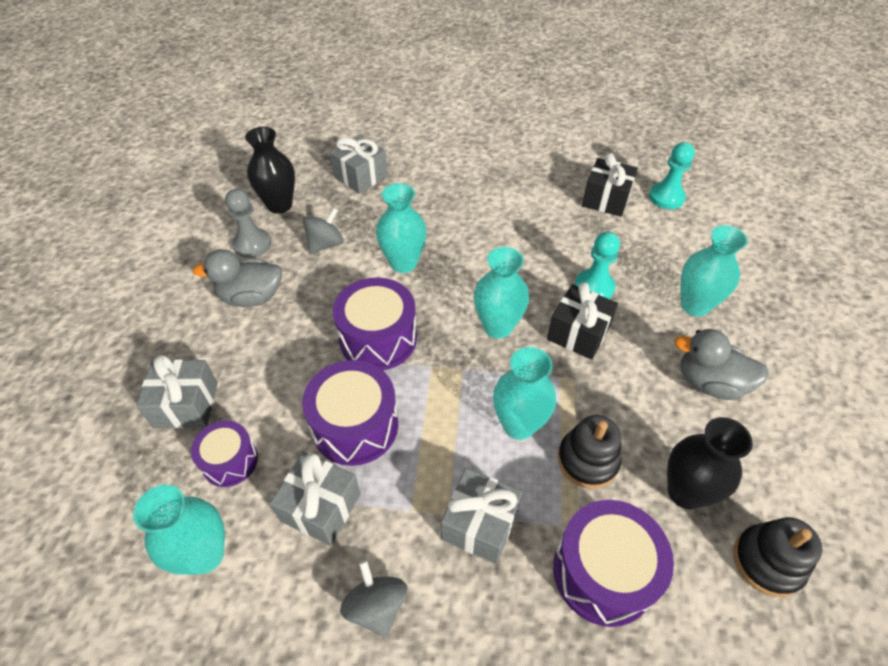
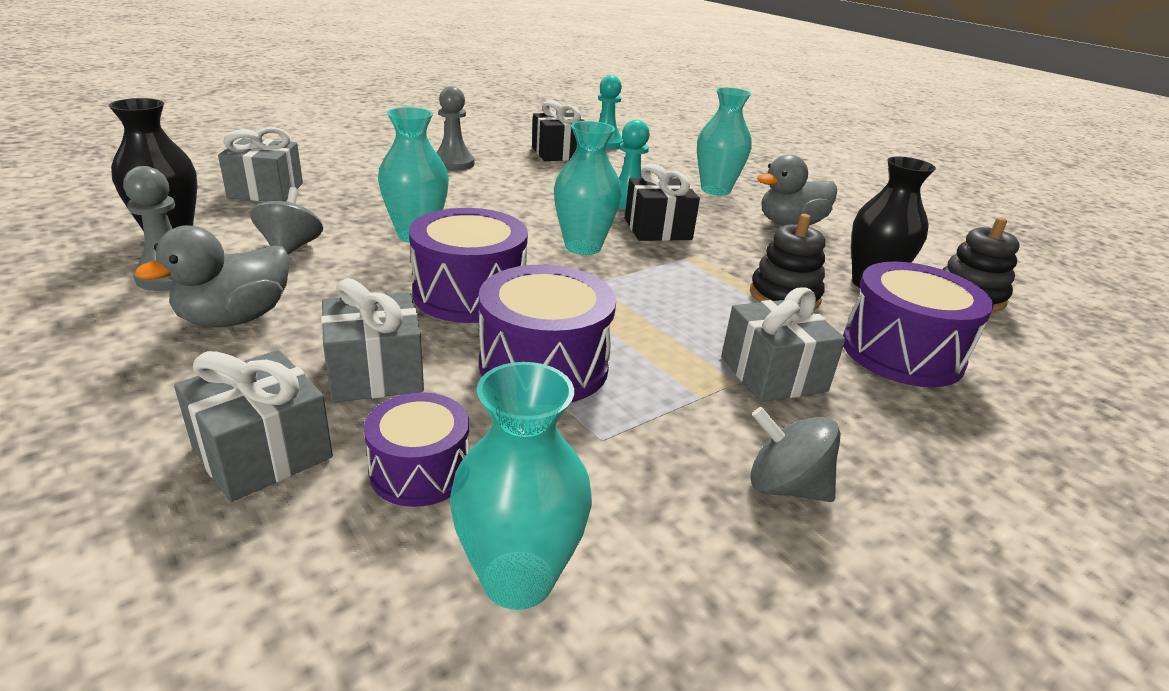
camera: 45 degrees left, 20 degrees down
(321, 507) = (605, 446): grey gift -> grey gift (375, 373)
(507, 185) = (453, 163): none -> grey pawn
(519, 425) = (700, 298): turquoise vase -> none

